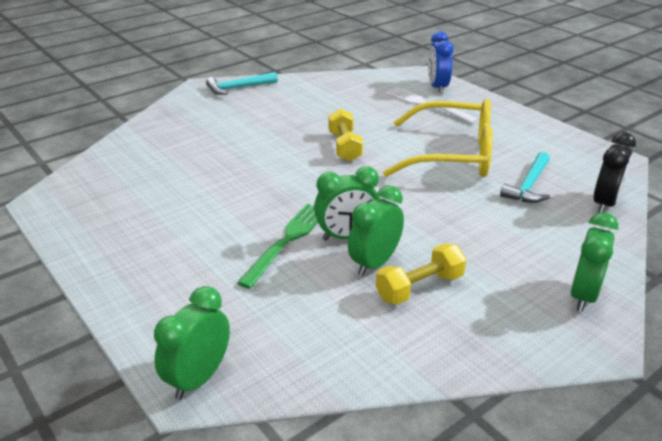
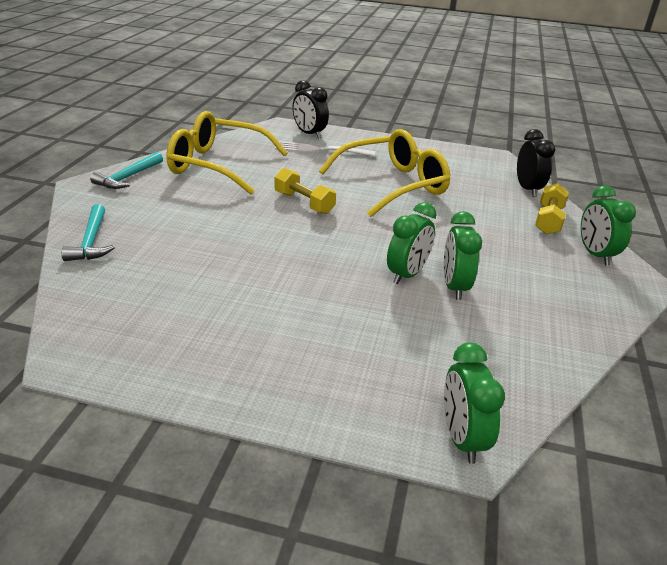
camera: 40 degrees left, 0 degrees up
(287, 240) = (368, 296): green fork -> none
(318, 96) = (218, 165): none -> yellow glasses
(419, 287) = (505, 291): yellow dumbbell -> yellow dumbbell (548, 220)
(437, 87) = (309, 134): blue clock -> black clock
(528, 185) = (470, 191): turquoise hammer -> turquoise hammer (91, 241)

